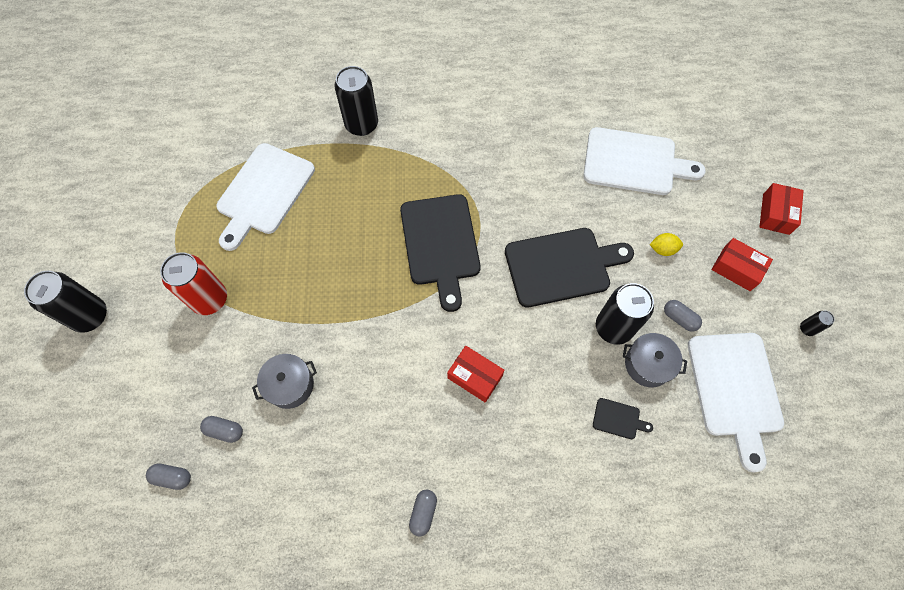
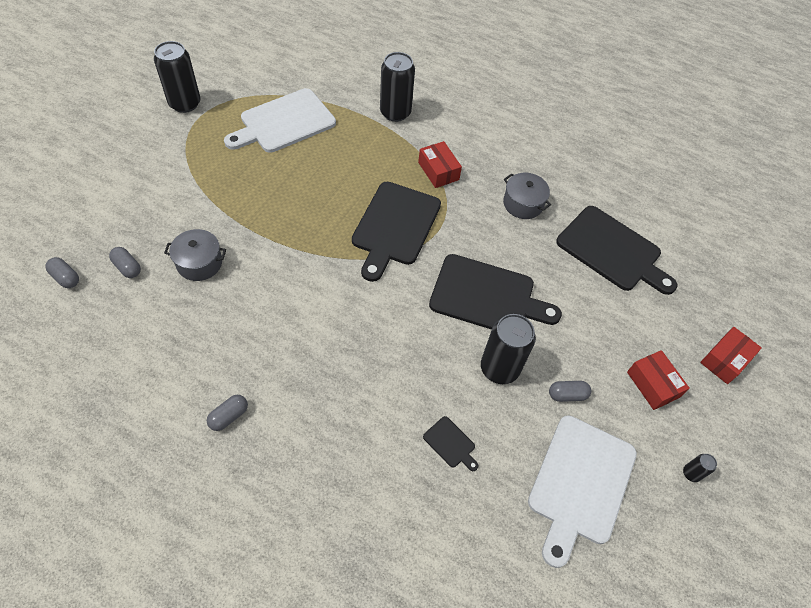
camera: 25 degrees right, 10 degrees down
(90, 316) = (97, 140): black can -> black can (185, 103)
(210, 299) = (188, 173): red can -> none
(475, 377) = (349, 339): red box -> red box (438, 171)
(634, 162) = (612, 251): white cutting board -> black cutting board
(648, 364) = (510, 415): grey pot -> grey pot (523, 204)
(662, 249) = (591, 331): yellow lemon -> none
(679, 318) = (567, 395): grey capsule -> grey capsule turned 75 degrees counterclockwise

